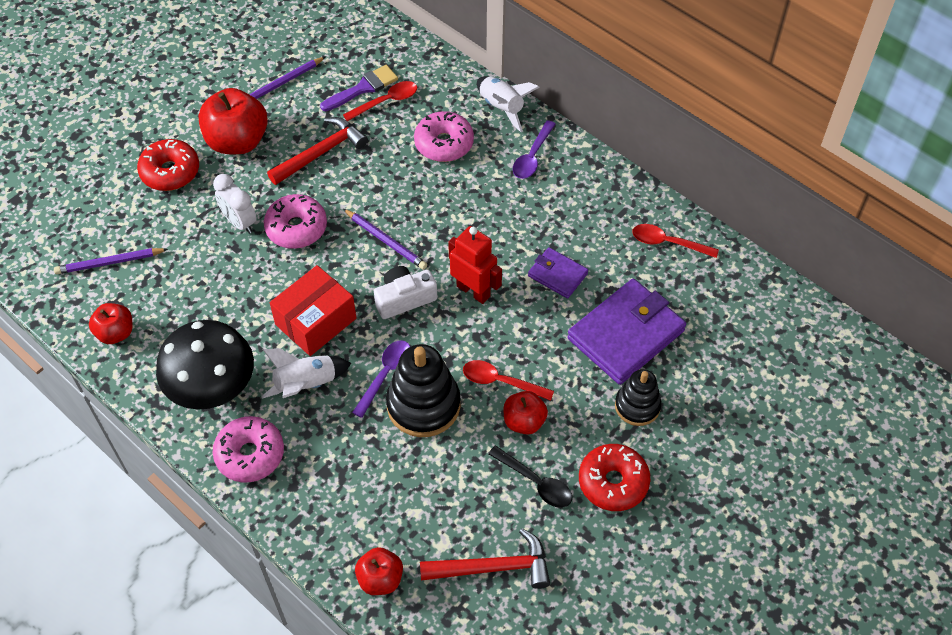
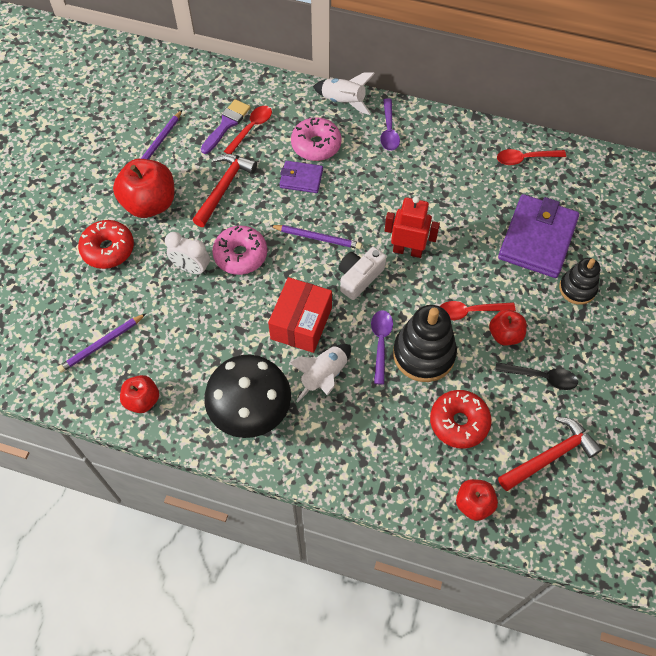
camera: 25 degrees left, 5 degrees up
(250, 454) = (313, 451): pink donut -> none
(557, 275) = (461, 213): purple wallet -> purple wallet (301, 179)
(613, 482) = (595, 353): red donut -> red donut (459, 422)

